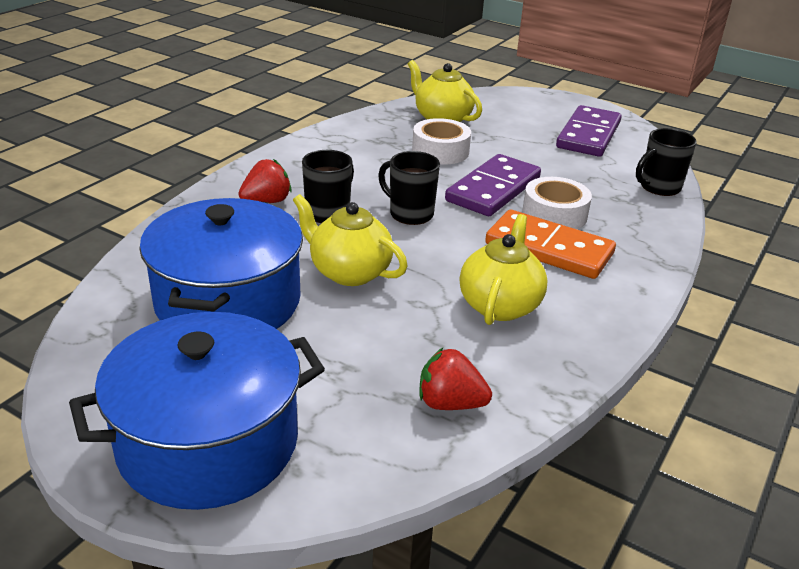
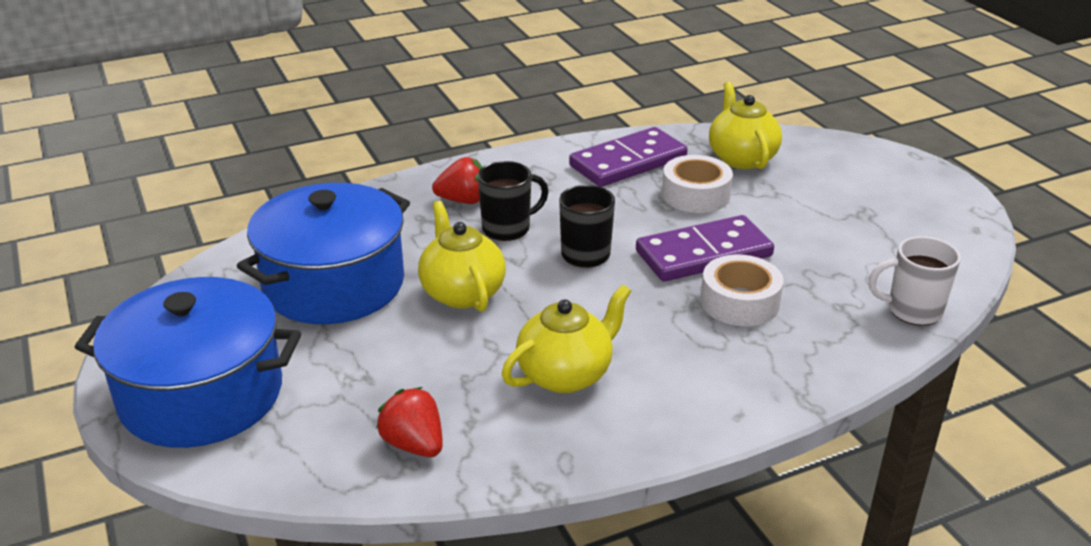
camera: 35 degrees right, 0 degrees up
(548, 249) = (686, 337): orange domino -> none
(588, 135) = (901, 222): purple domino -> purple domino (628, 162)
(659, 187) = (912, 310): black mug -> white mug

